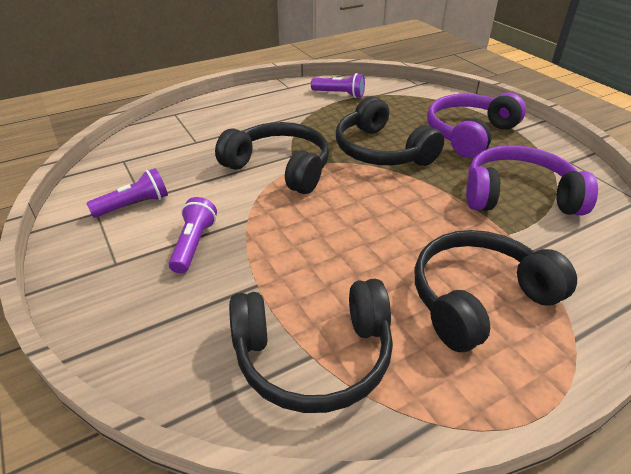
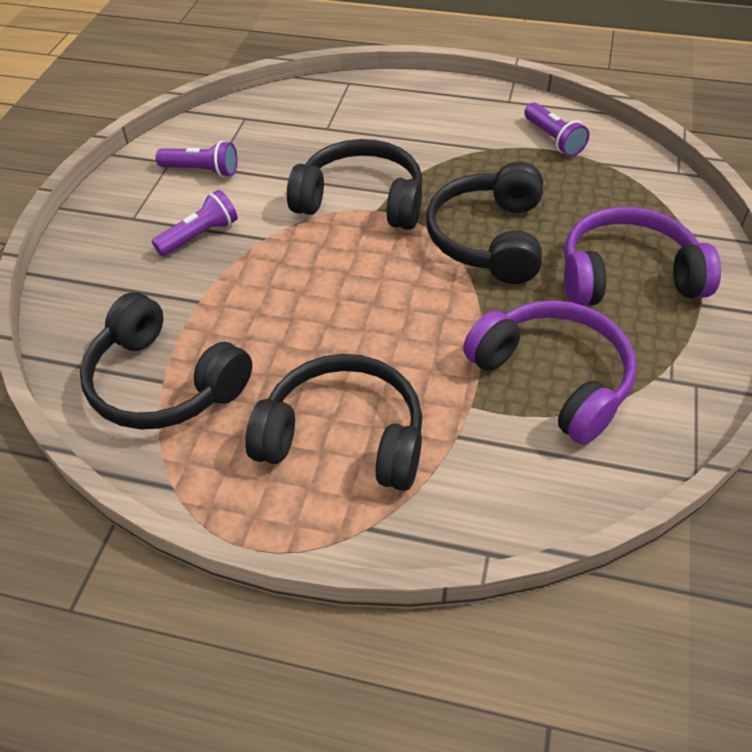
camera: 45 degrees right, 10 degrees up
(280, 168) = (361, 200): black headphones -> black headphones turned 60 degrees counterclockwise

